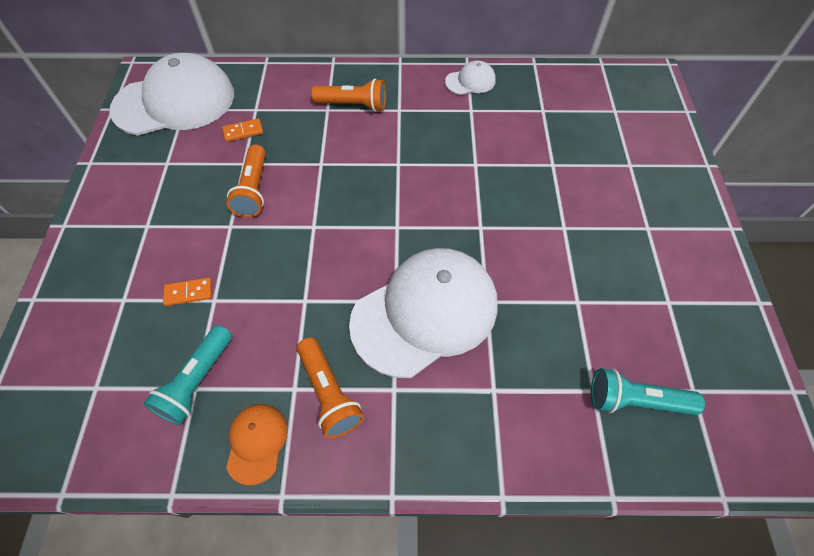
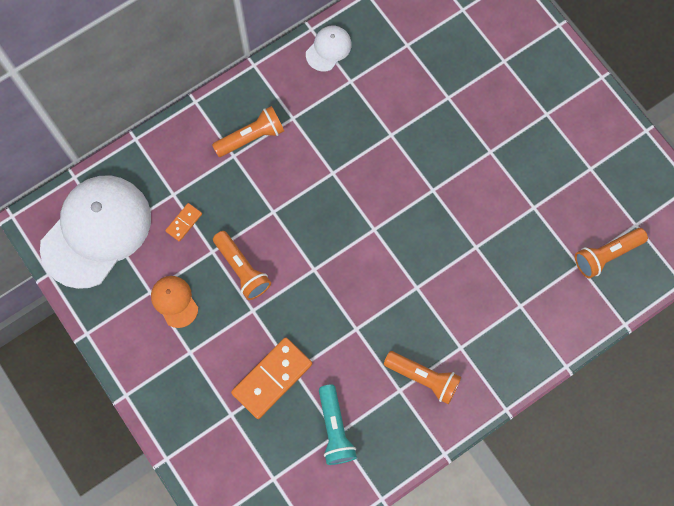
camera: 35 degrees left, 15 degrees up
(188, 293) = (272, 378): orange domino -> orange domino, size x2.03
(256, 443) = (405, 436): orange cap -> orange cap (174, 301)
(425, 313) = (442, 283): white cap -> none
(635, 401) = (606, 255): turquoise flashlight -> orange flashlight

